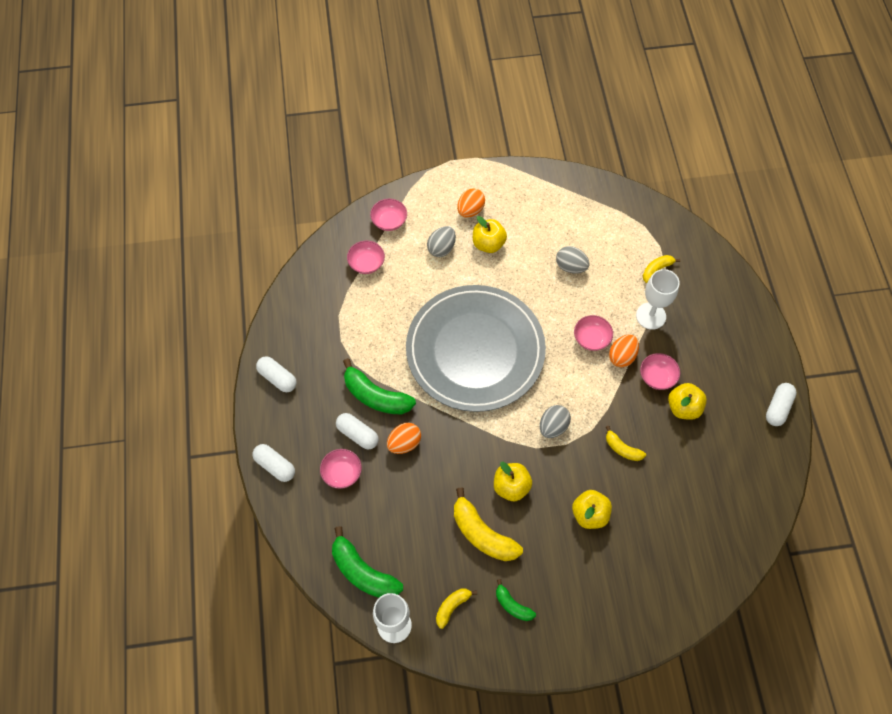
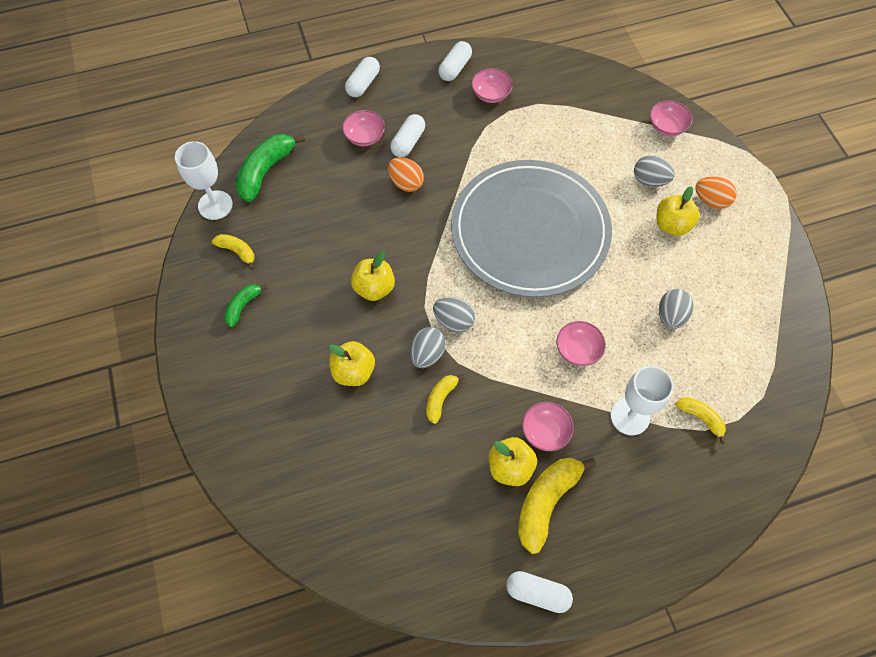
camera: 80 degrees right, 0 degrees up
(366, 263) = (607, 116): pink bowl -> pink bowl (491, 94)
(376, 396) = (453, 150): green banana -> none
(482, 534) = (317, 268): yellow banana -> yellow banana (546, 502)
(581, 452) = (427, 354): none -> grey egg
(622, 356) = (563, 387): orange egg -> none

